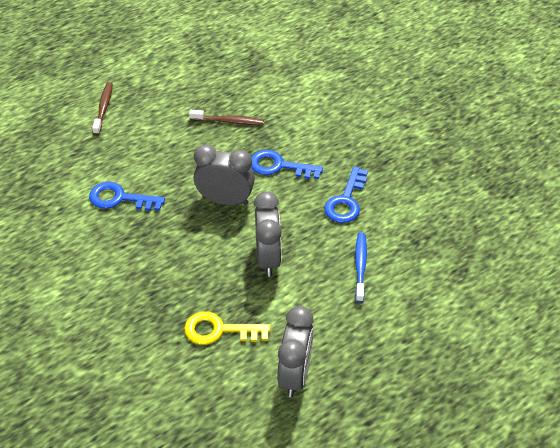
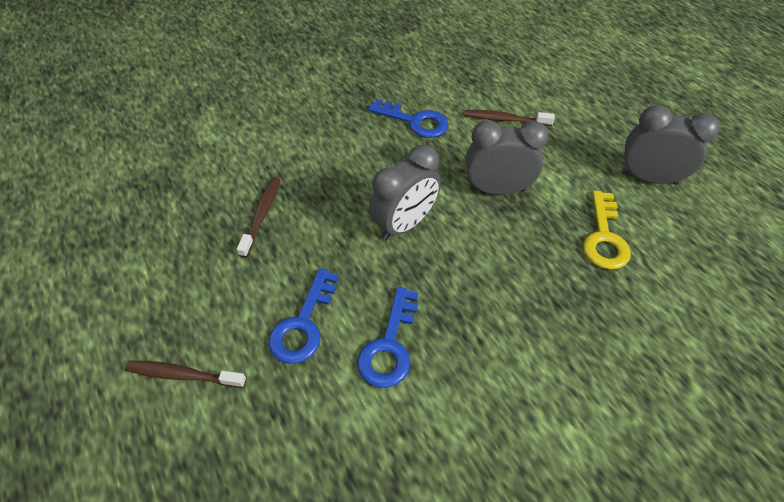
camera: 85 degrees left, 5 degrees up
(225, 200) = (404, 224): grey clock -> grey clock turned 150 degrees counterclockwise
(279, 166) = (354, 171): blue key -> blue key (303, 324)
(360, 266) = (505, 119): blue toothbrush -> brown toothbrush

